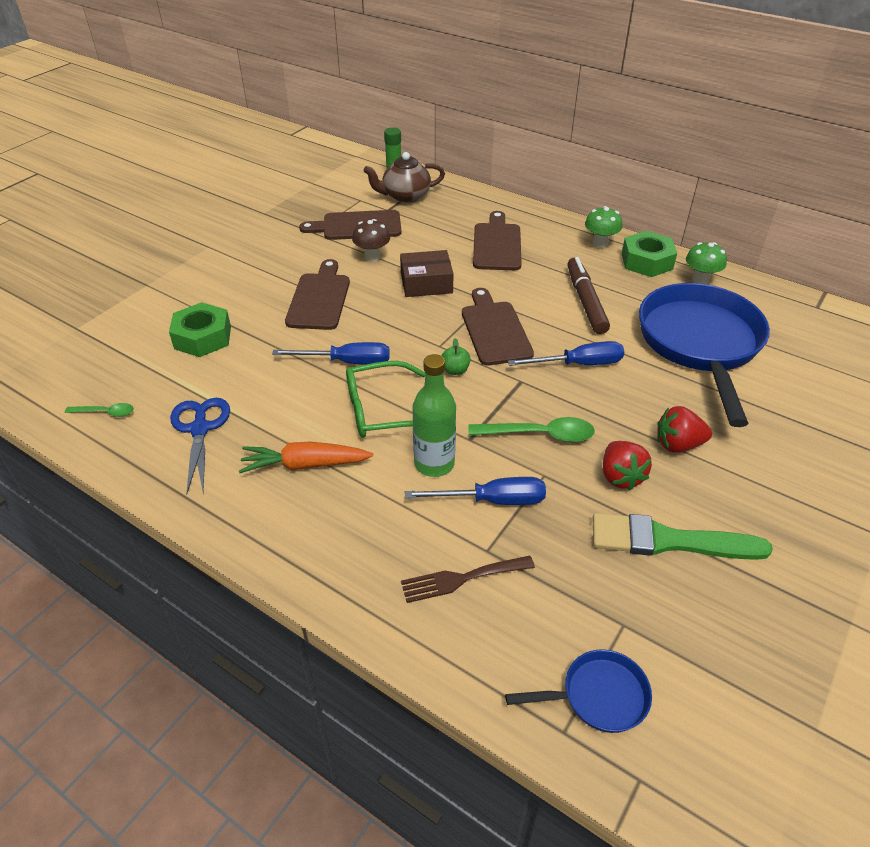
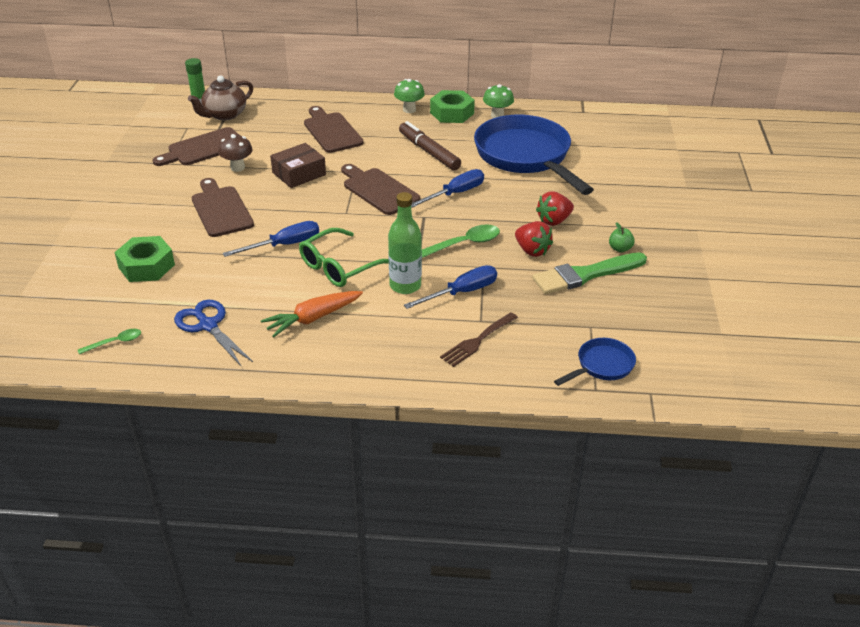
camera: 30 degrees left, 5 degrees down
(455, 370) = (371, 225): green apple -> green apple (620, 249)

